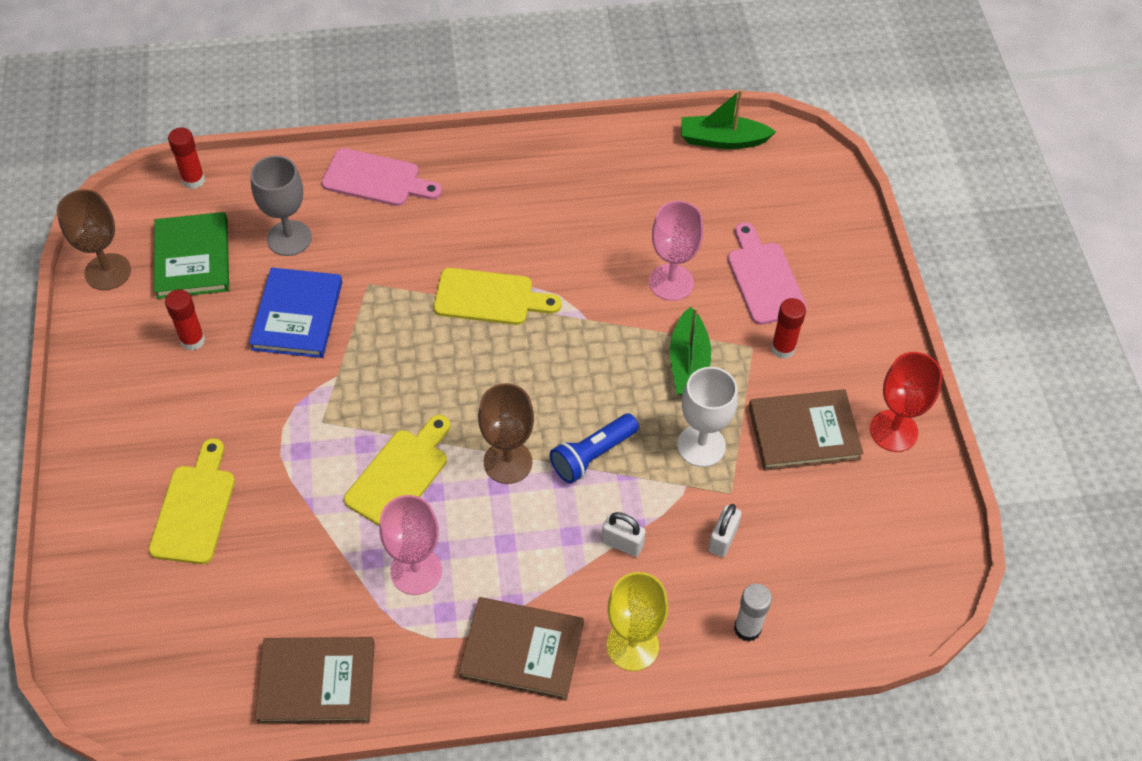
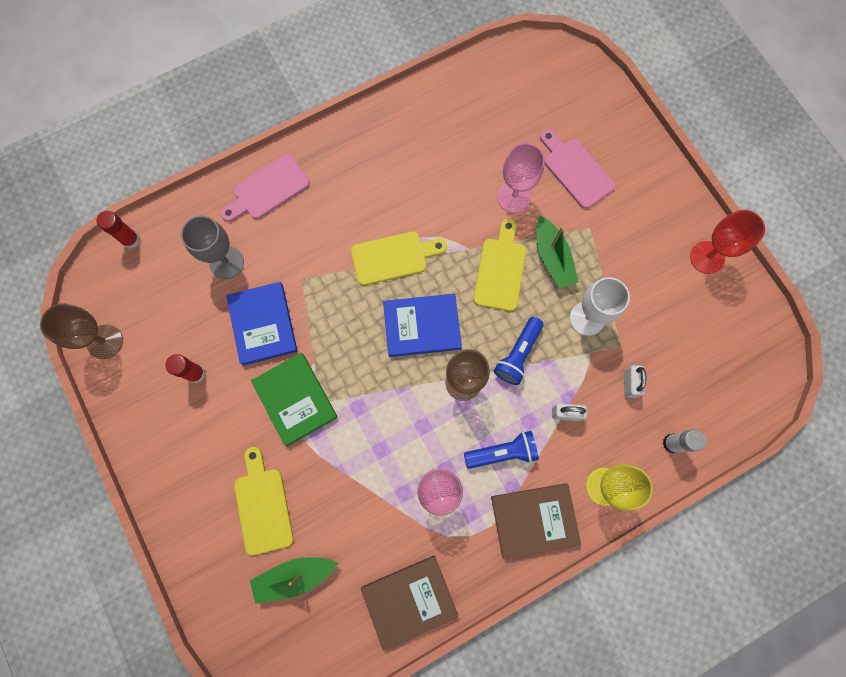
camera: 20 degrees left, 20 degrees up
(193, 258) = (163, 306): green book -> green book (295, 399)
(376, 179) = (267, 189): pink cutting board -> pink cutting board turned 150 degrees clockwise
(400, 474) = (394, 422): yellow cutting board -> yellow cutting board (500, 270)
(487, 383) = (422, 326): none -> blue book
(519, 558) = (502, 452): none -> blue flashlight
(722, 140) = (501, 66): green boat -> green boat (294, 576)
(783, 348) = (610, 221): red glue stick -> none
(804, 432) = (650, 281): brown book -> none

